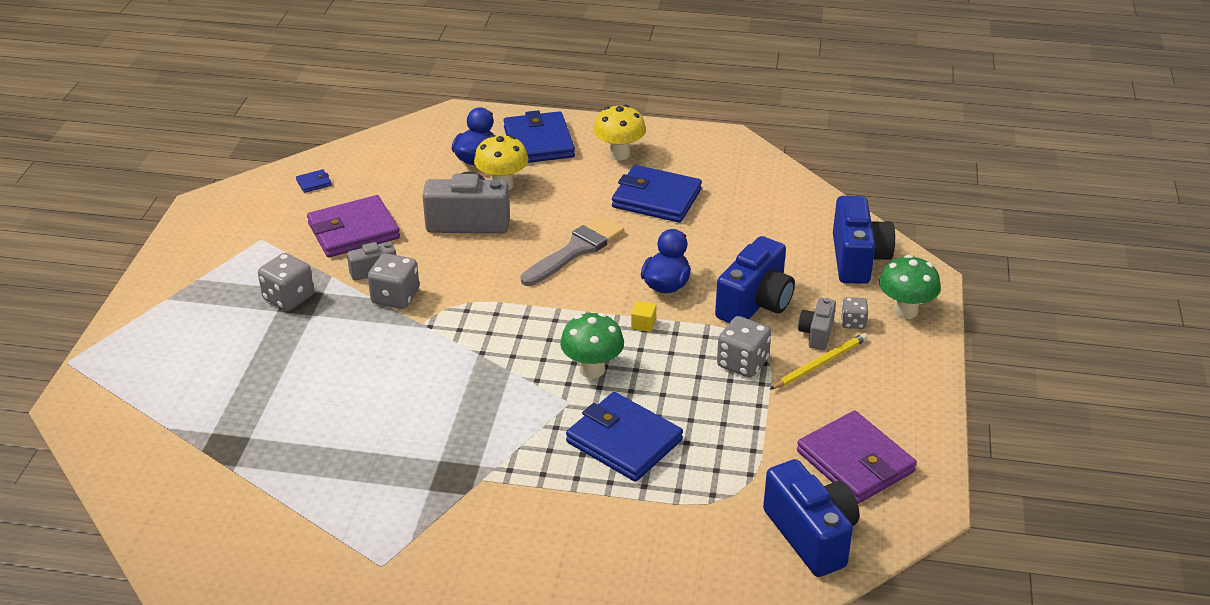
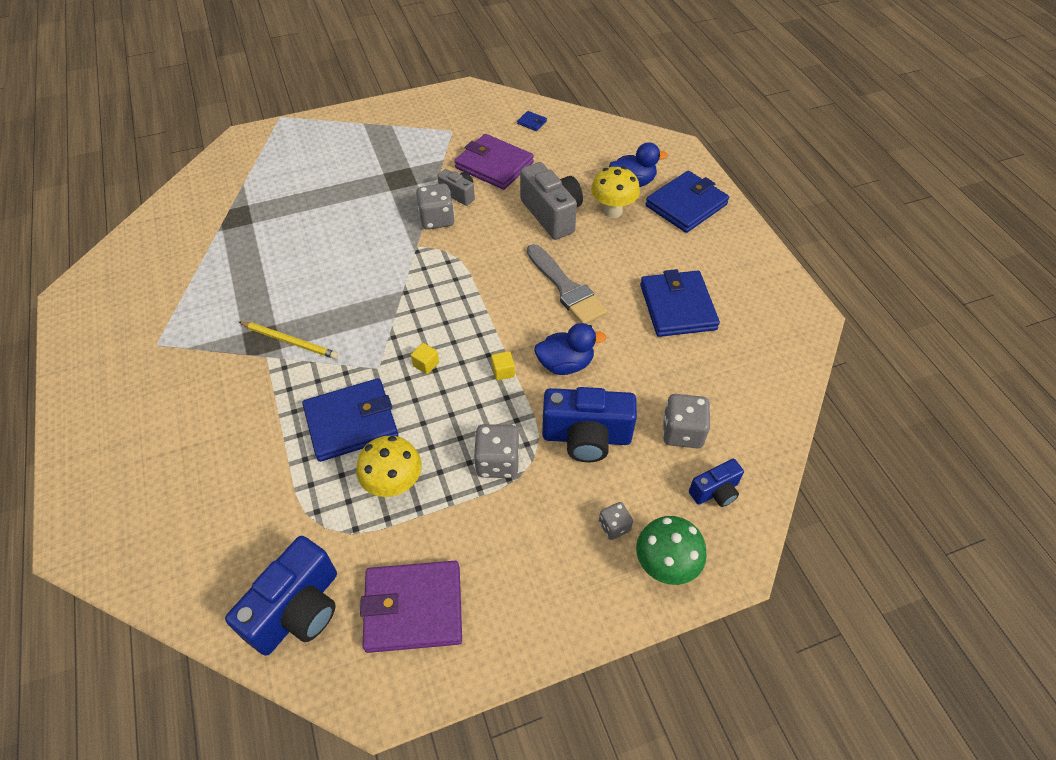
camera: 60 degrees right, 15 degrees up
(288, 298) = (400, 171): grey dice -> grey dice (682, 432)
(576, 250) = (566, 288): grey brush -> grey brush turned 45 degrees clockwise
(592, 369) = (426, 364): green mushroom -> yellow cube
(619, 154) = (716, 257): yellow mushroom -> yellow mushroom (394, 484)
(624, 441) = (351, 422): blue wallet -> blue wallet turned 60 degrees clockwise
(816, 334) = (576, 503): grey camera -> none
(820, 364) = (535, 523): yellow pencil -> yellow pencil (290, 341)
(855, 462) = (413, 608): purple wallet -> purple wallet turned 60 degrees clockwise
(857, 259) = (715, 492): blue camera -> blue camera, size x0.54

